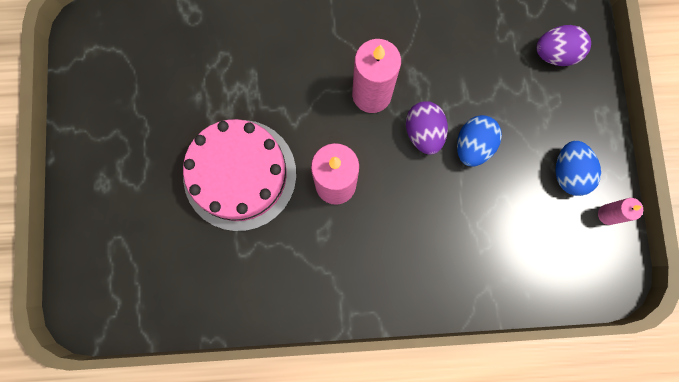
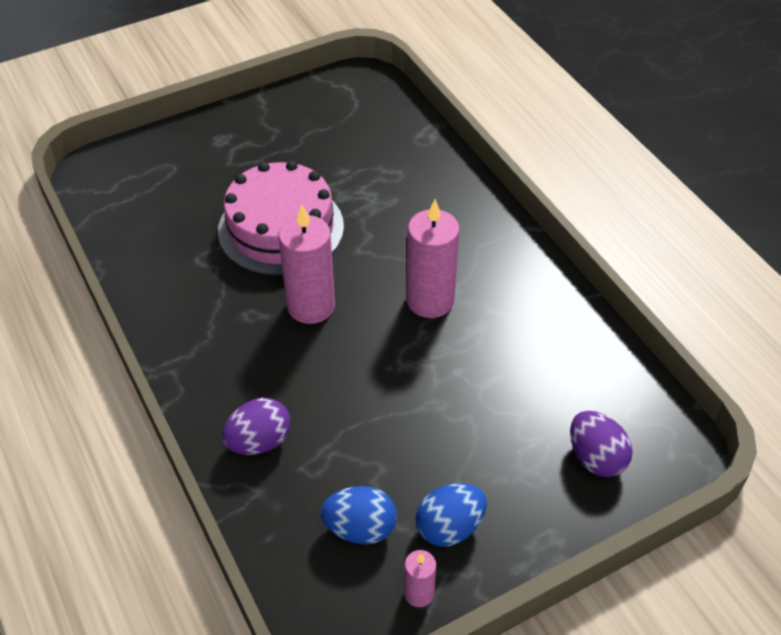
camera: 65 degrees right, 30 degrees down
(423, 133) = (414, 361): purple egg -> purple egg (259, 441)
(473, 145) = (426, 414): blue egg -> blue egg (360, 528)

